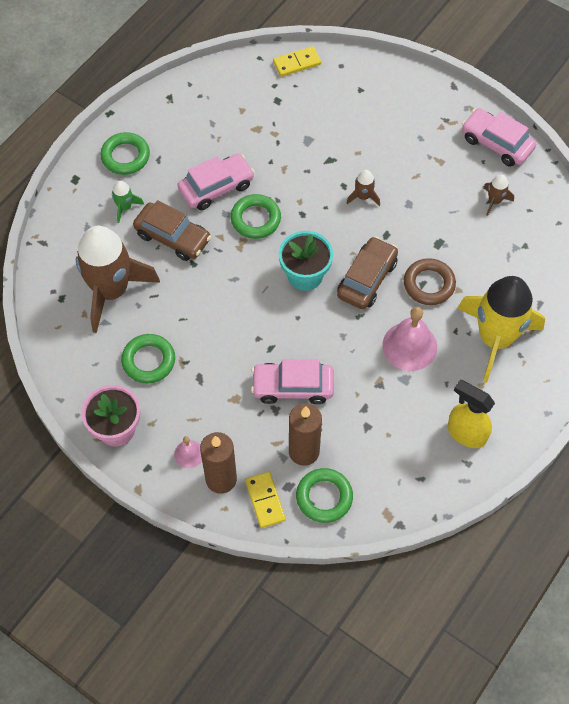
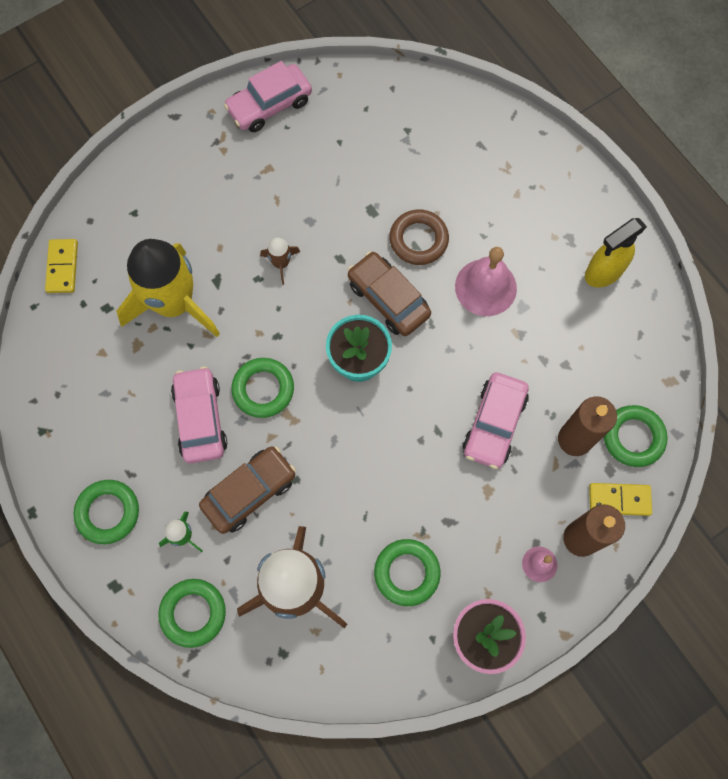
camera: 70 degrees left, 10 degrees up
(72, 232) = (193, 613): none -> green ring
(494, 201) = (341, 136): brown rocket -> none
(495, 339) = (506, 202): yellow rocket -> yellow rocket (174, 303)

